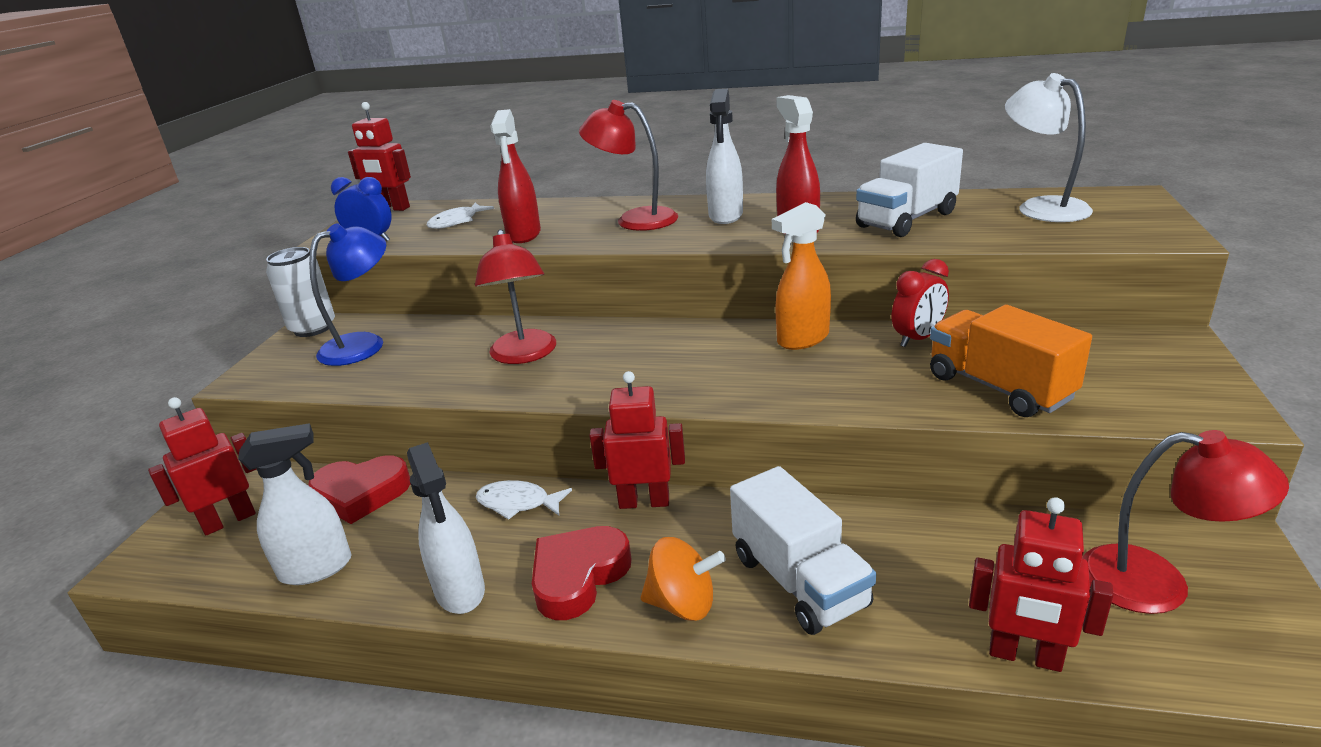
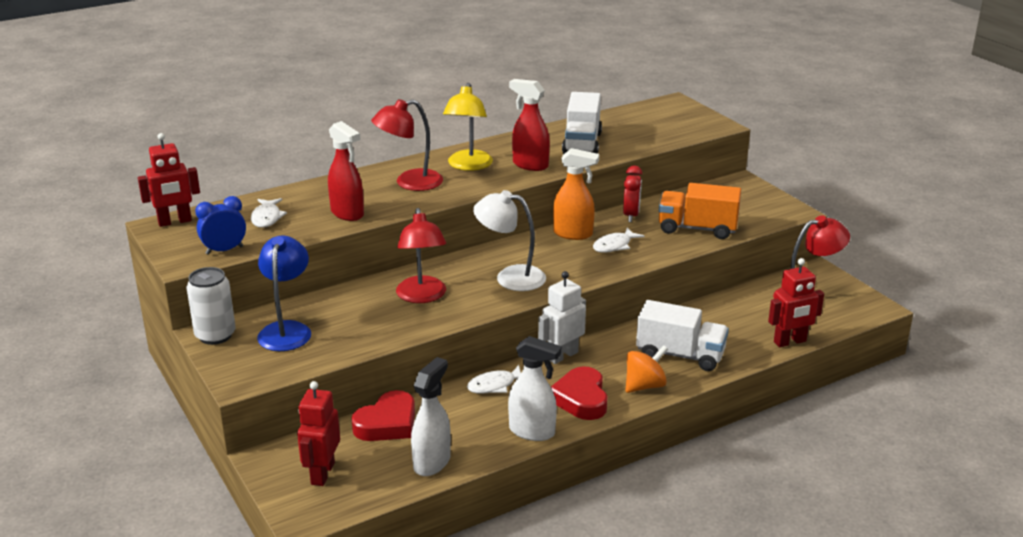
camera: 45 degrees left, 0 degrees up
(524, 355) = (422, 296): red lamp -> red lamp turned 45 degrees clockwise
(644, 502) = (562, 356): red robot -> white robot
(725, 216) = (468, 166): white spray bottle -> yellow lamp
(802, 339) = (573, 234): orange spray bottle -> orange spray bottle turned 90 degrees counterclockwise
(834, 371) = (614, 246): none -> white fish
(1041, 207) = (640, 119): white lamp -> white lamp (510, 277)

